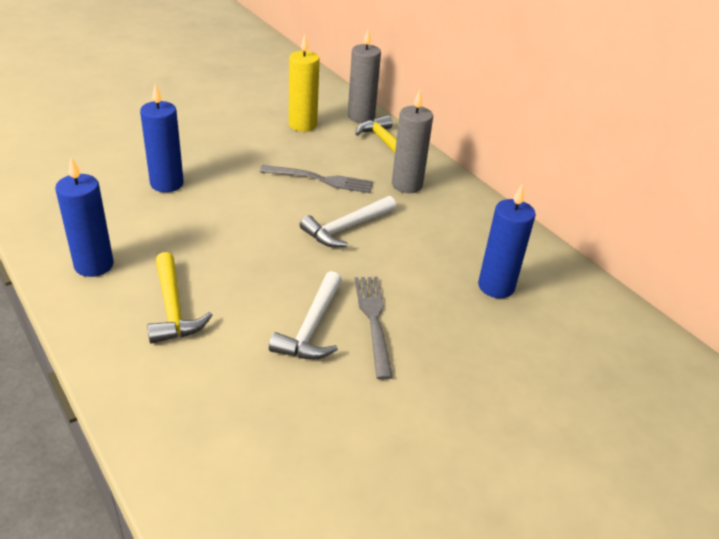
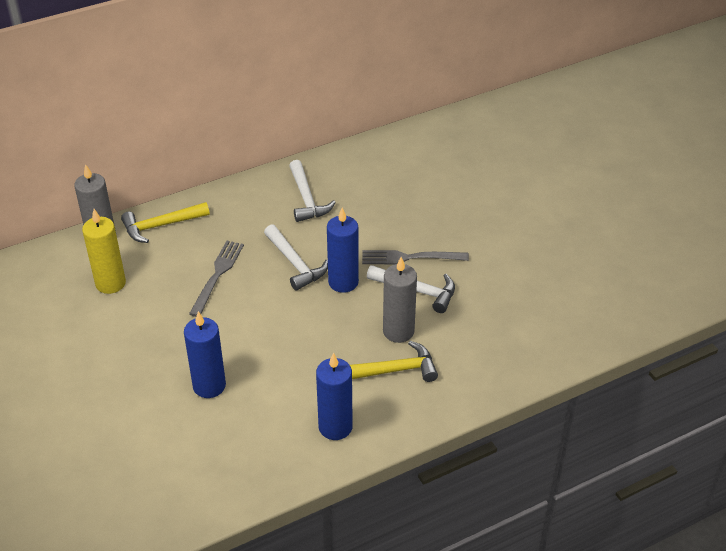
camera: 80 degrees left, 5 degrees up
(407, 185) = (234, 220): grey candle -> grey candle (398, 331)
(459, 232) = (307, 199): none -> white hammer
(496, 286) = (375, 190): blue candle -> blue candle (343, 282)

